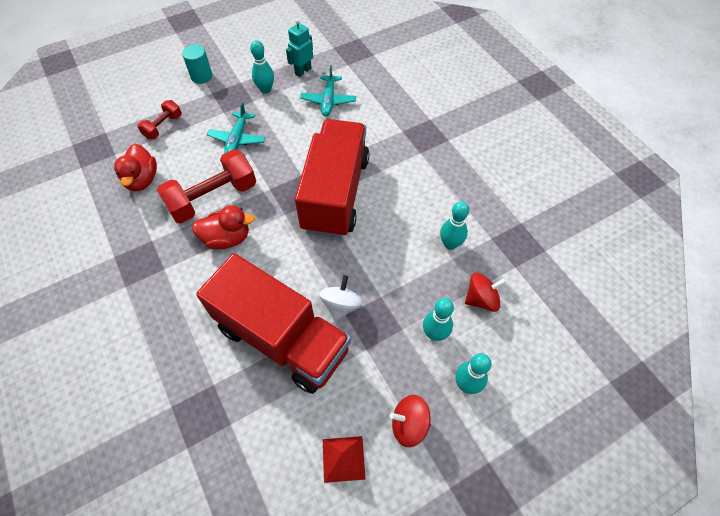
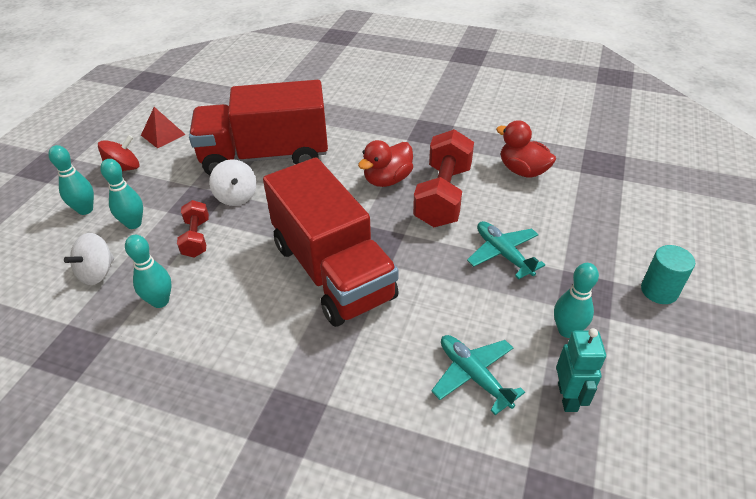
camera: 140 degrees right, 15 degrees down
(163, 126) = (588, 216): red dumbbell -> red dumbbell (196, 238)
(481, 299) = (97, 273): red spinning top -> white spinning top

